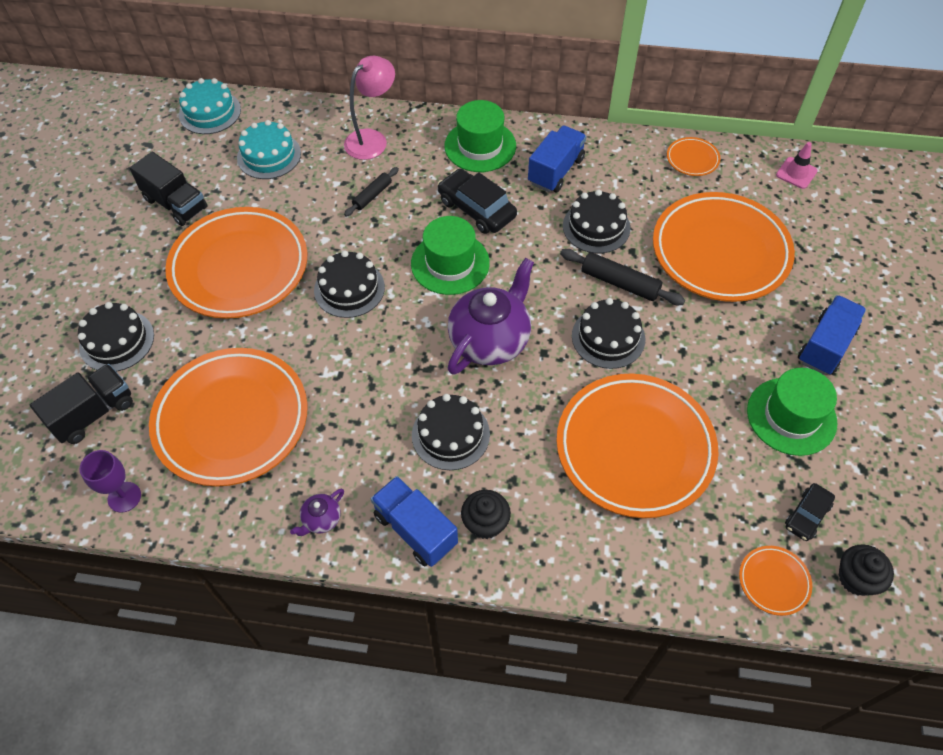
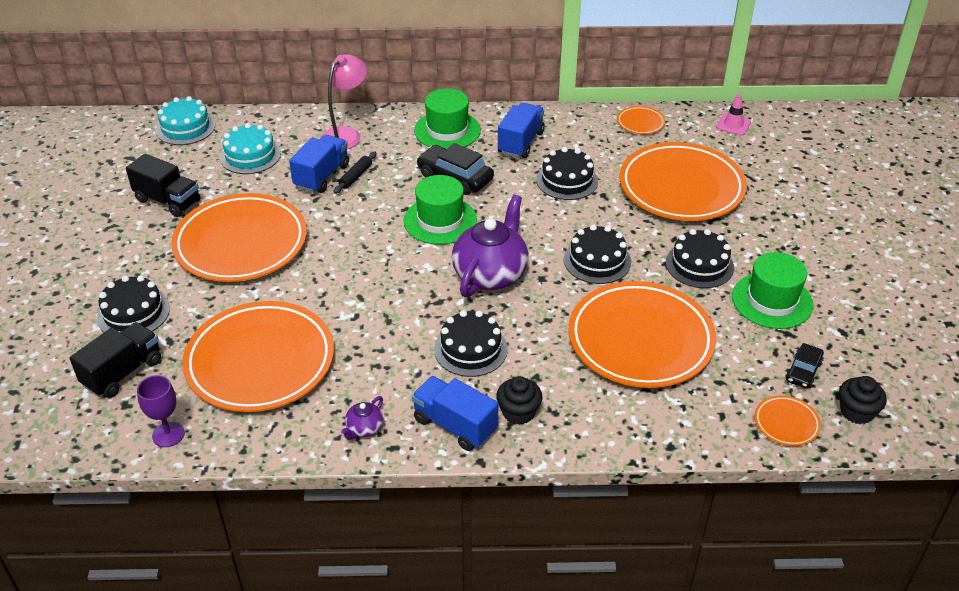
camera: 10 degrees left, 15 degrees down
(349, 288) = (350, 249): black cake -> black cake (699, 265)
(620, 283) = (598, 219): black rolling pin -> none
(825, 346) = (789, 246): blue truck -> blue truck (321, 176)

